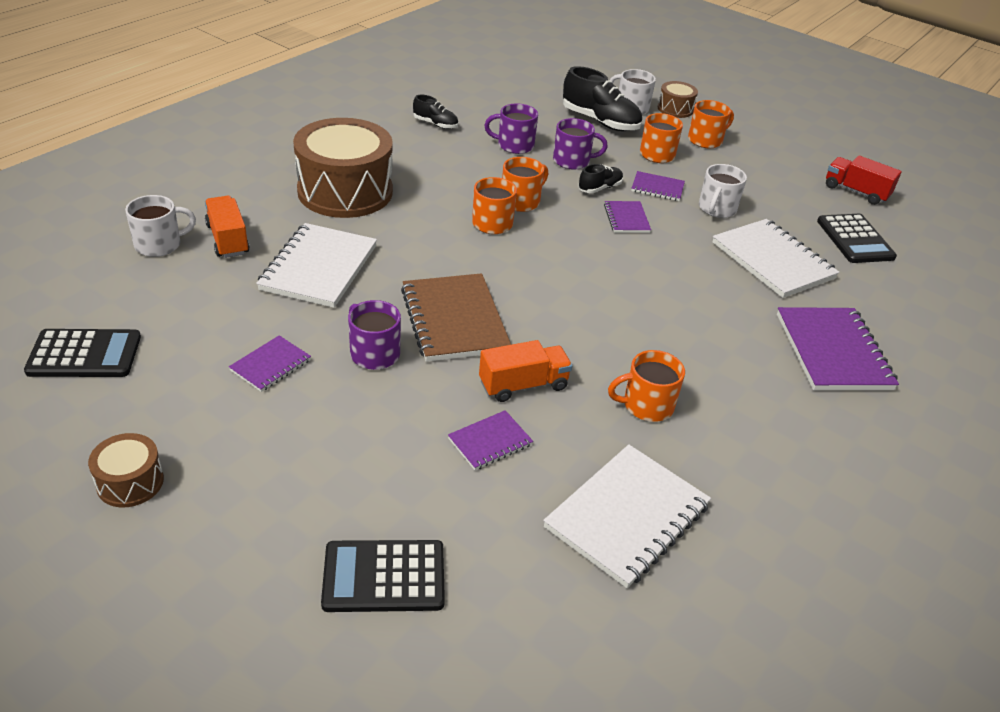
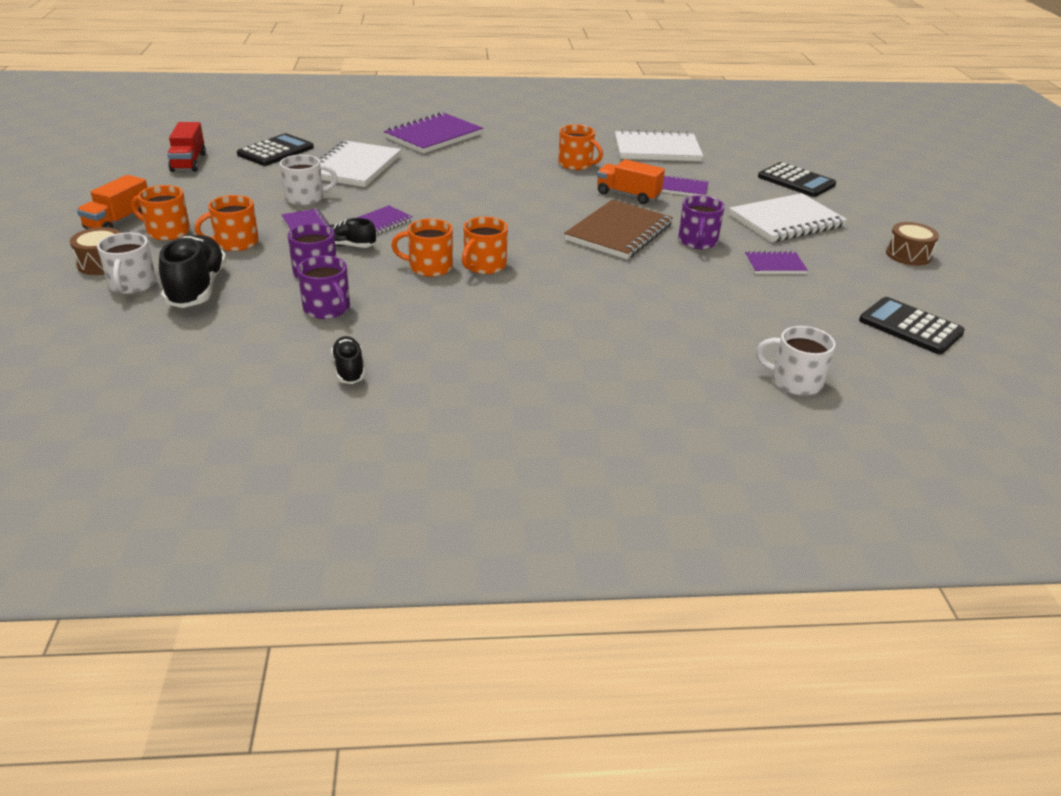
camera: 130 degrees left, 5 degrees down
(228, 239) = (725, 356): orange truck -> orange truck (118, 221)
(319, 268) = (671, 300): white notebook -> white notebook (786, 221)
(345, 191) = (562, 347): brown drum -> none

